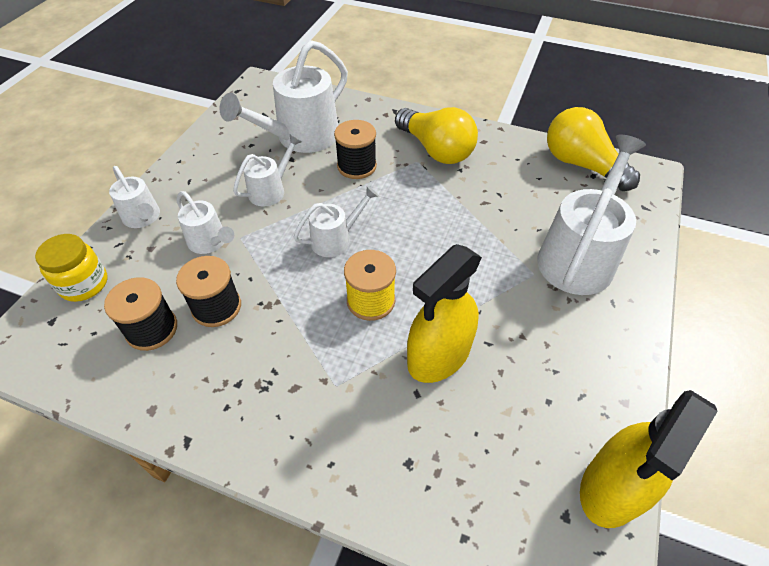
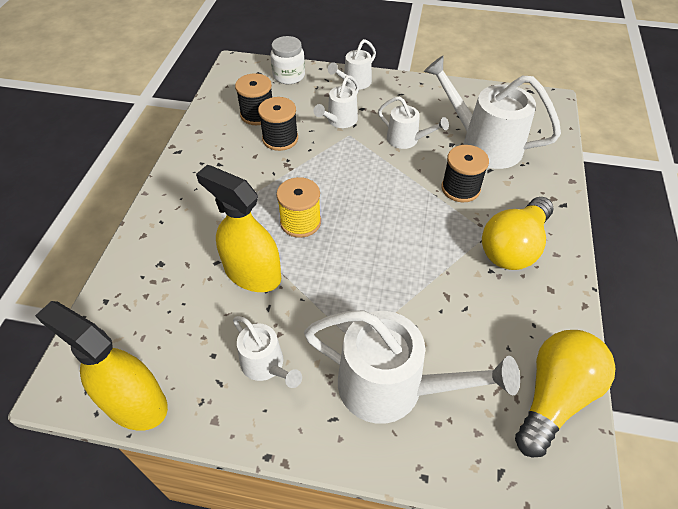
camera: 80 degrees right, 0 degrees up
(84, 284) = (289, 76): yellow jar -> white jar
(336, 239) = (362, 190): white watering can -> white watering can (266, 366)

